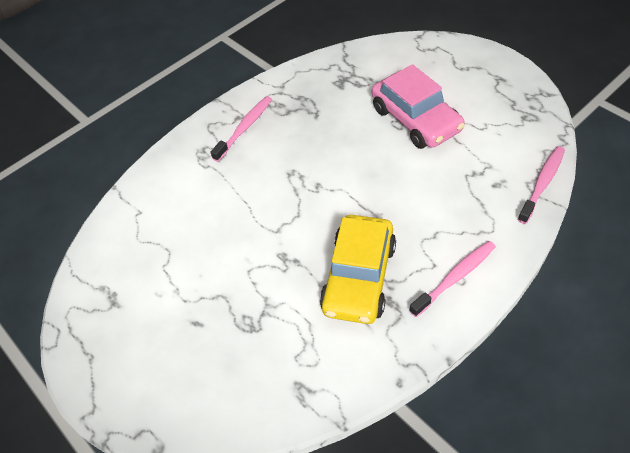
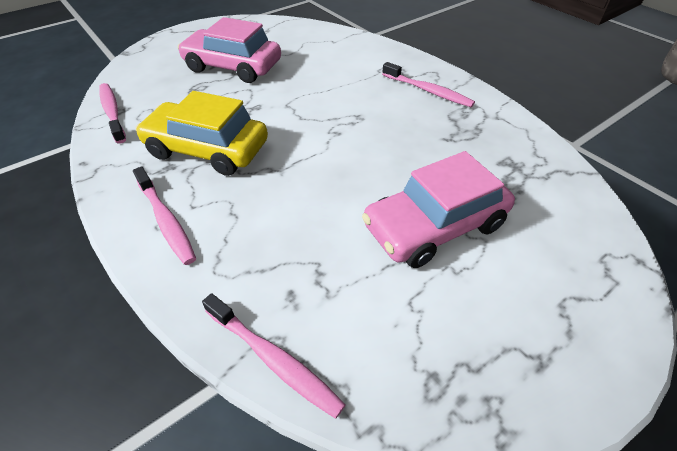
camera: 90 degrees right, 5 degrees down
(200, 300) = (233, 67): none -> pink car
(308, 395) = (112, 112): none -> pink toothbrush

